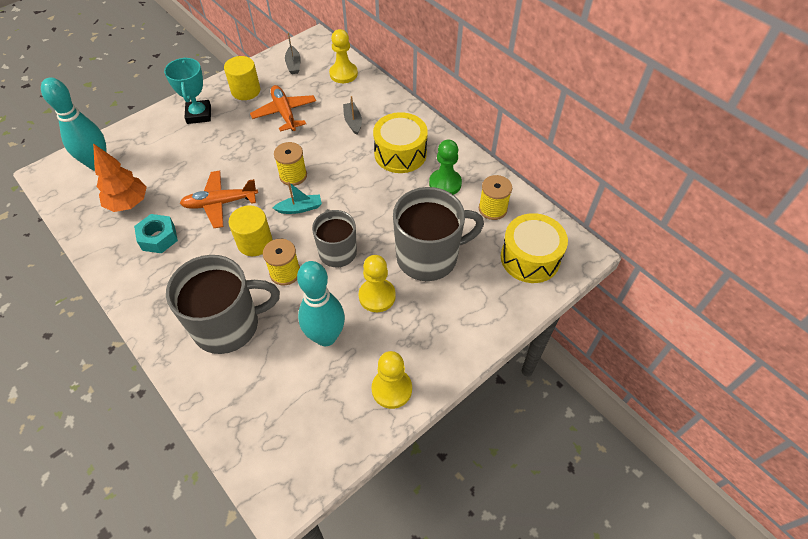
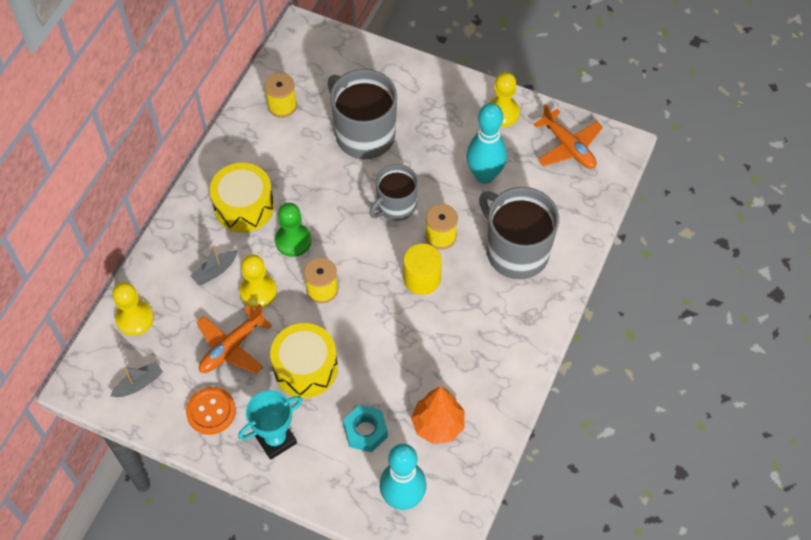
camera: 115 degrees left, 5 degrees up
(158, 238) = (462, 366): turquoise nut -> turquoise nut (365, 431)
(220, 203) = (392, 337): orange plane -> orange plane (568, 147)
(246, 91) = (211, 411): yellow cylinder -> orange button
(300, 208) = (361, 261): turquoise boat -> none
(377, 296) = (425, 156): yellow pawn -> yellow pawn (258, 291)
(445, 183) = (268, 153): green pawn -> green pawn (293, 241)
(530, 258) = (326, 63): yellow drum -> yellow drum (305, 368)

